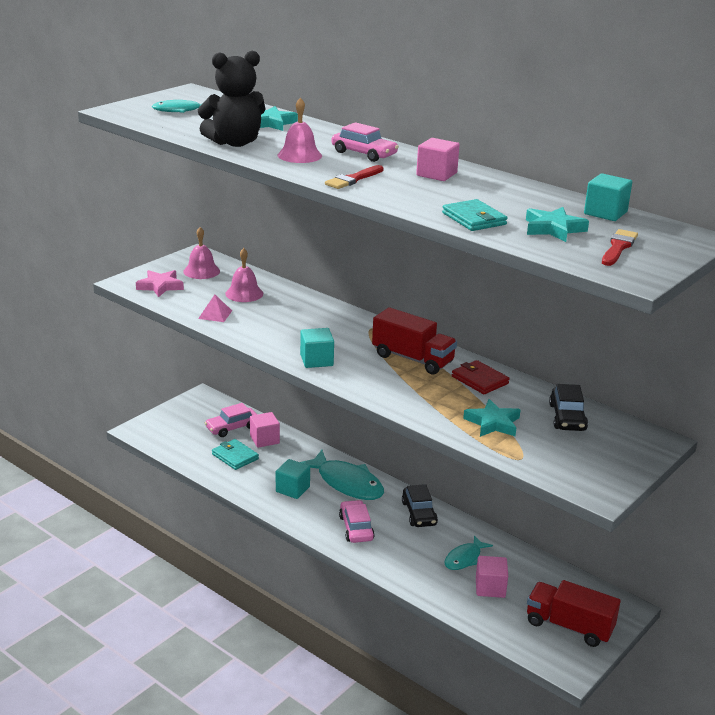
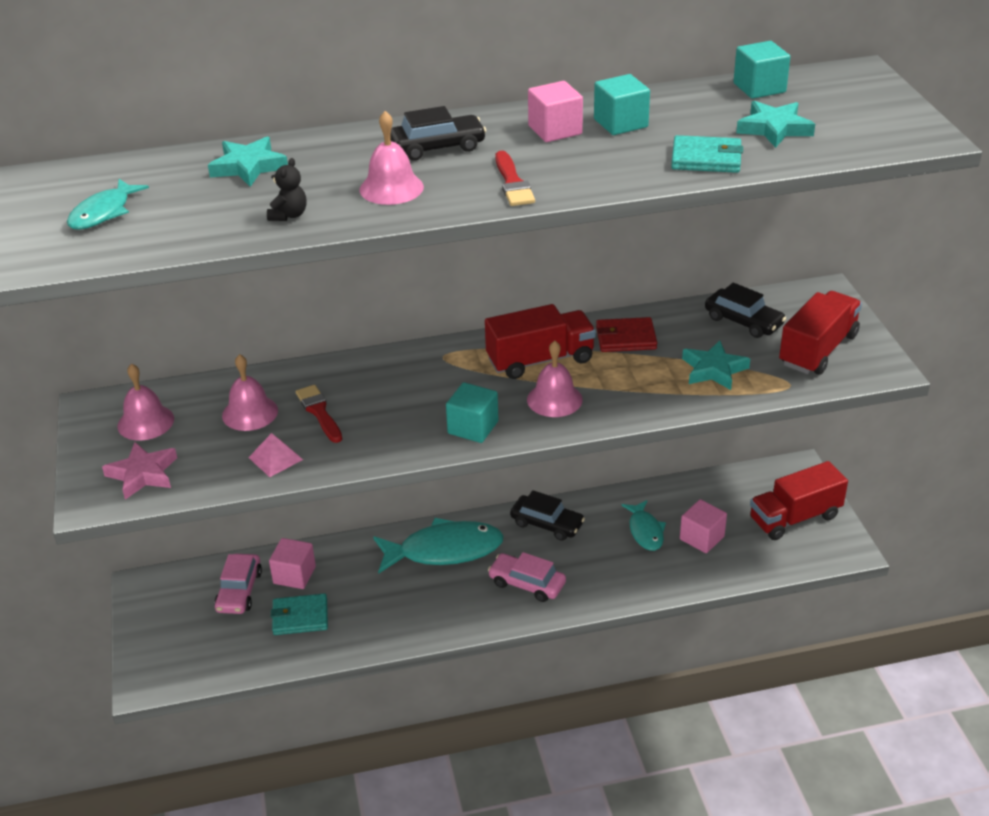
camera: 50 degrees left, 10 degrees up
(235, 143) = (289, 215): black teddy bear -> black teddy bear, size x0.42
(292, 489) = (412, 599): turquoise cube -> turquoise cube (620, 123)
(364, 154) = (437, 147): pink car -> black car
(379, 377) = (554, 399): none -> pink bell
(579, 458) = (818, 350): none -> red truck
(618, 247) = (850, 116): red brush -> red brush (319, 412)

